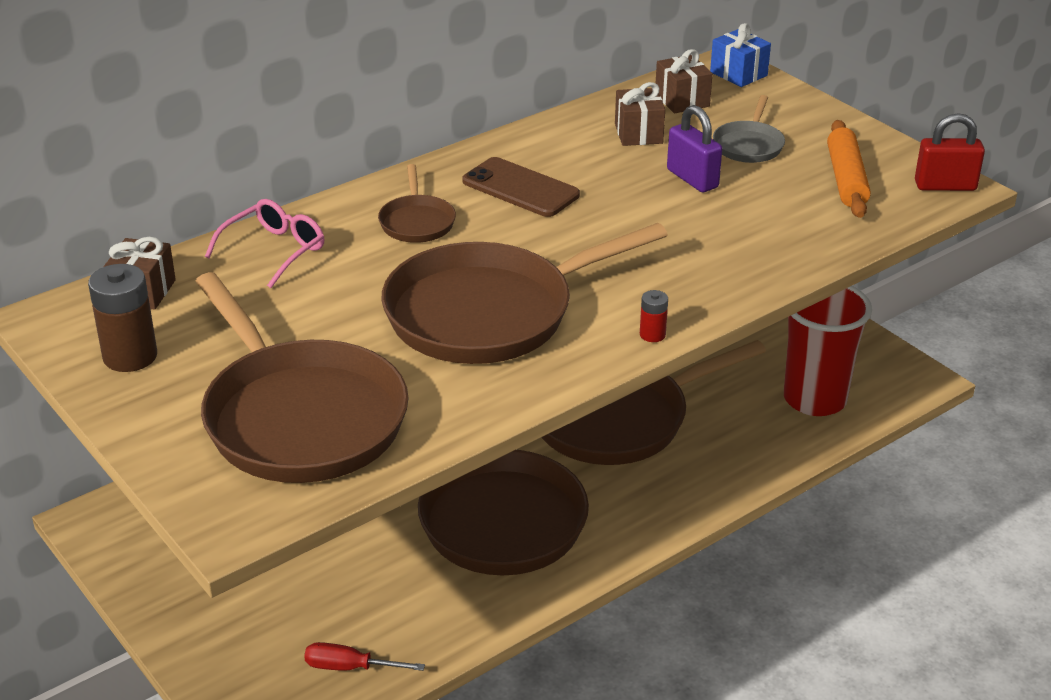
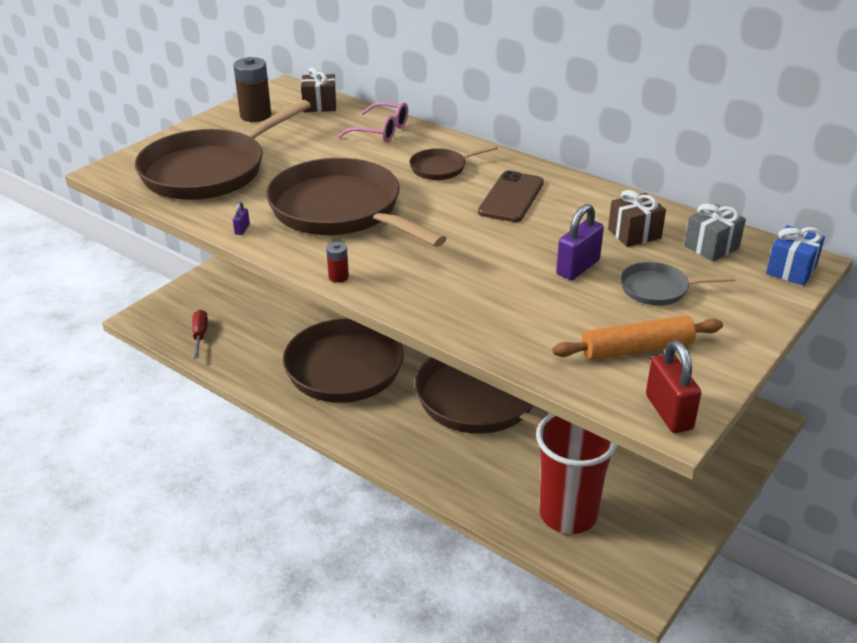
camera: 75 degrees right, 0 degrees up
(498, 400) = (242, 229): none -> purple padlock
(682, 100) = (711, 247): brown gift -> grey gift

